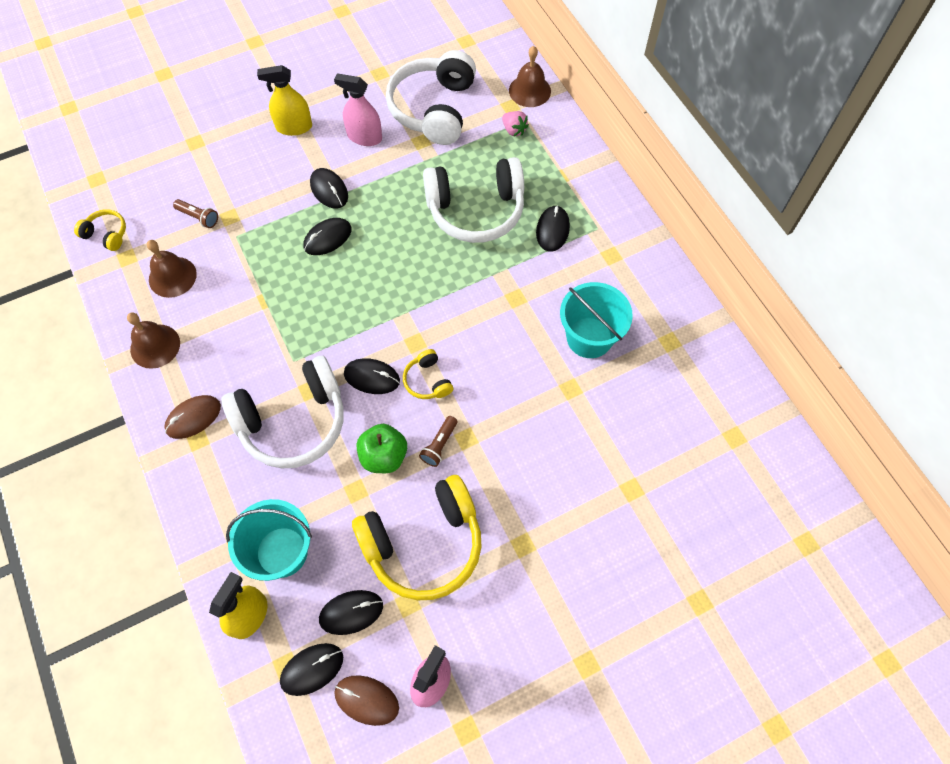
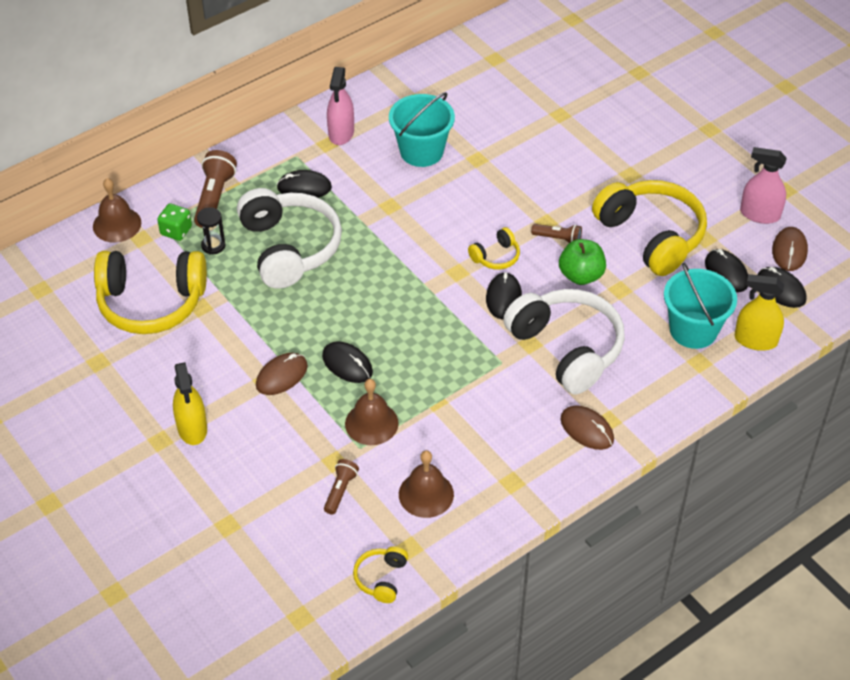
camera: 100 degrees left, 15 degrees down
(155, 346) = (516, 486): brown bell -> brown bell (371, 423)
(329, 190) = (282, 376): black mouse -> brown mouse
(364, 137) = (200, 358): pink spray bottle -> pink spray bottle (341, 133)
(434, 109) = (151, 302): white headphones -> yellow headphones
(490, 155) = (213, 245): none -> black hourglass
(514, 130) = (176, 231): pink strawberry -> green dice
(550, 160) = (214, 198): none -> brown flashlight

